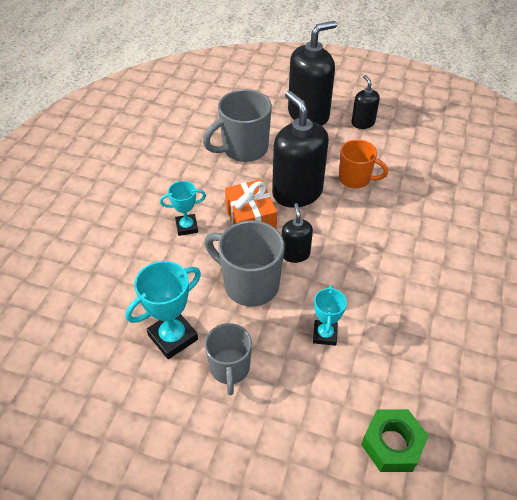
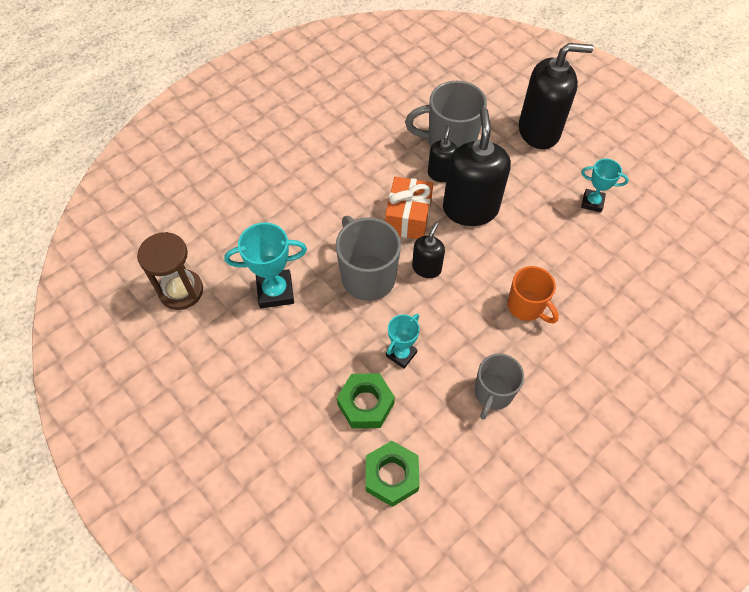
camera: 30 degrees right, 10 degrees up
(75, 383) = (181, 291): none -> brown hourglass
(186, 227) = (348, 197): turquoise trophy -> turquoise trophy (592, 202)
(230, 369) = (303, 342): grey mug -> grey mug (492, 393)
(325, 393) = (366, 404): none -> green nut
(355, 179) = (537, 221): orange mug -> orange mug (526, 307)
(363, 123) = (589, 164): black soap dispenser -> black soap dispenser (441, 174)

